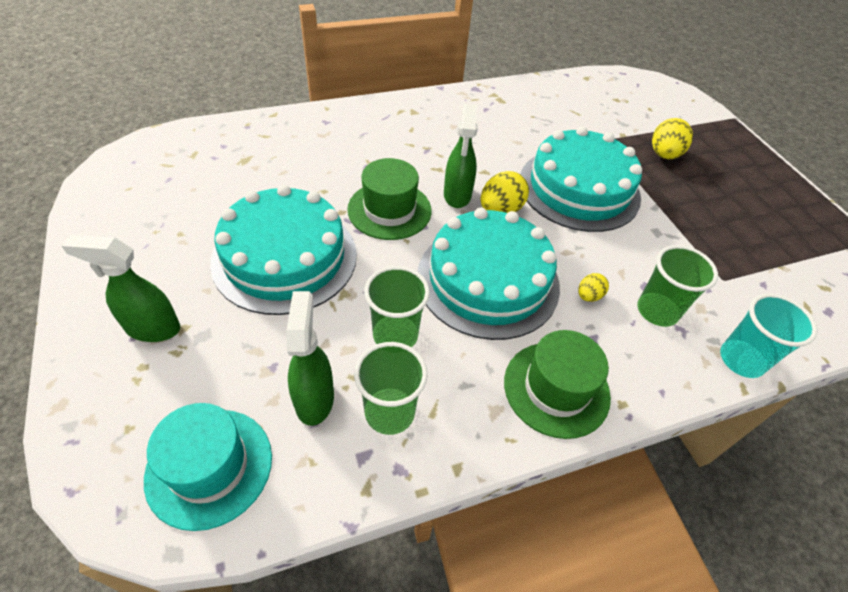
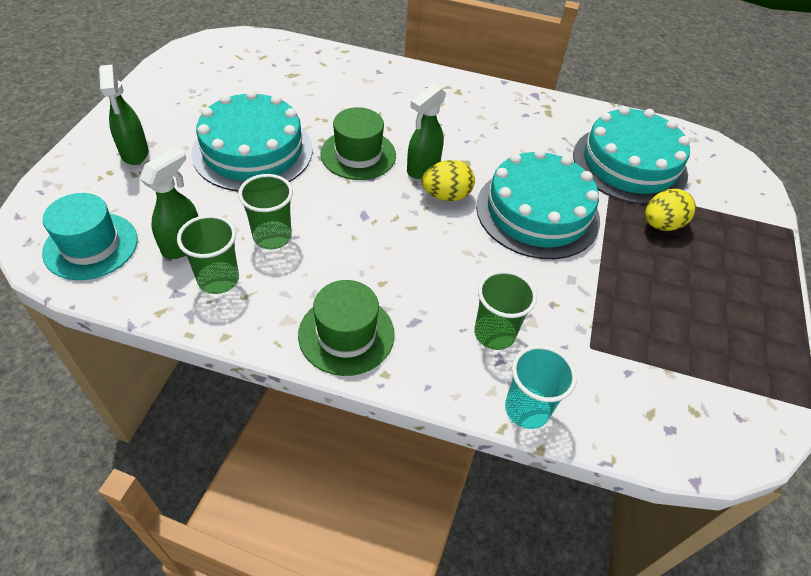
camera: 35 degrees right, 0 degrees up
(152, 328) = (134, 153): green spray bottle -> green spray bottle turned 150 degrees counterclockwise
(488, 280) = (378, 238): turquoise cake -> turquoise cake (629, 164)
(589, 296) = (447, 291): yellow egg -> none

